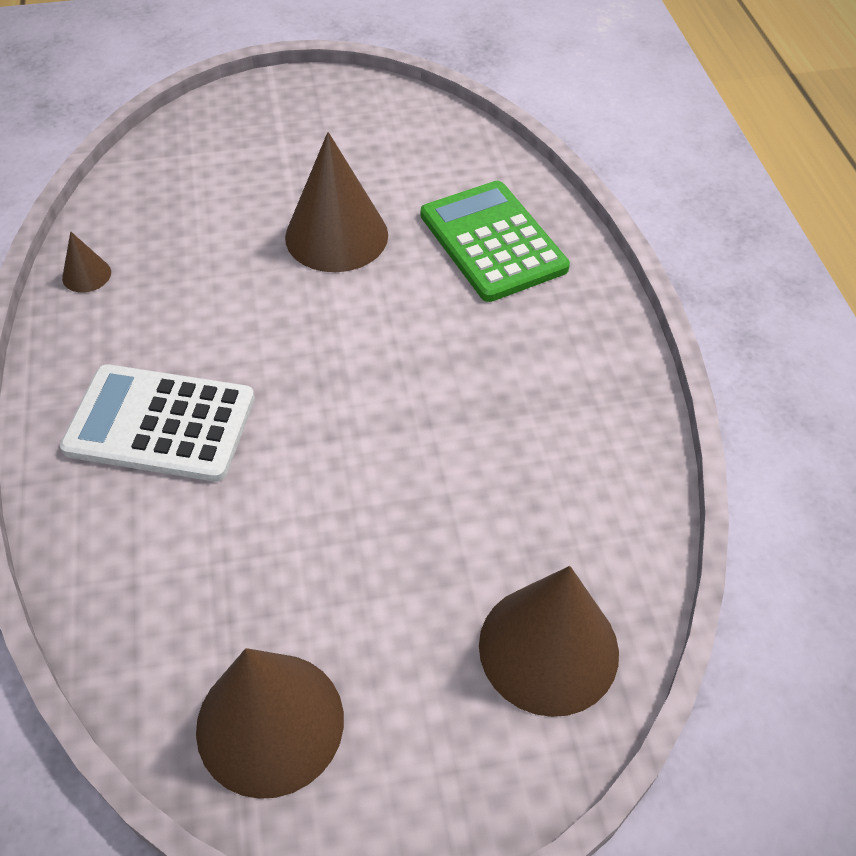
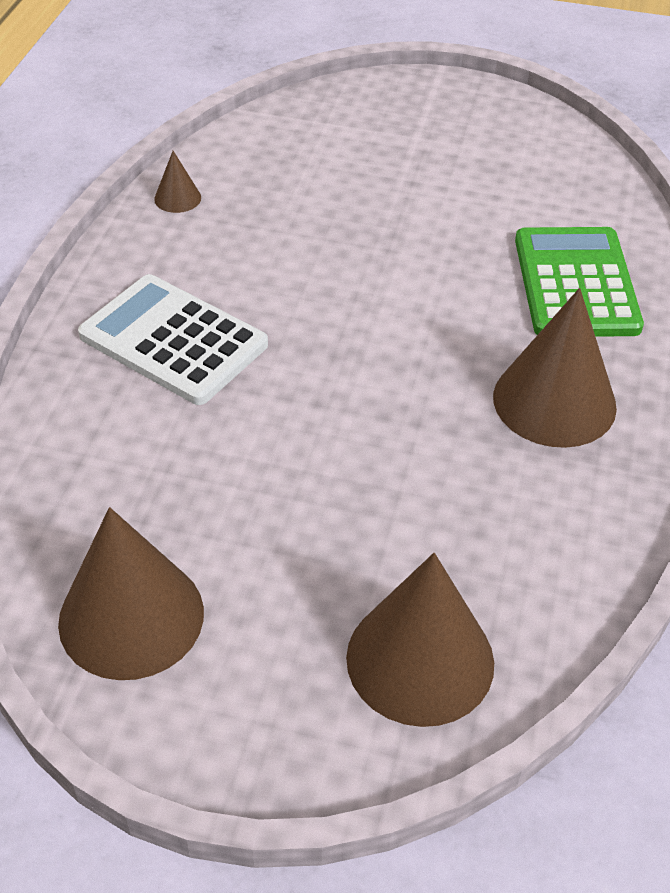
camera: 25 degrees right, 5 degrees down
(336, 235) = (422, 232): brown cone -> brown cone (554, 401)

